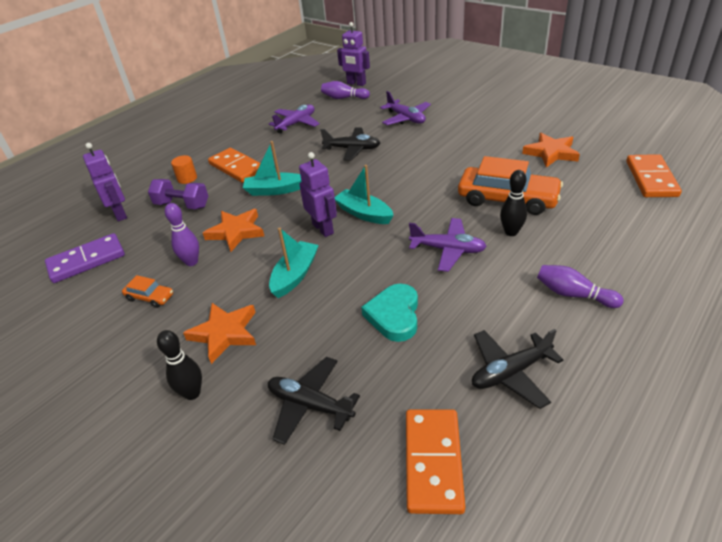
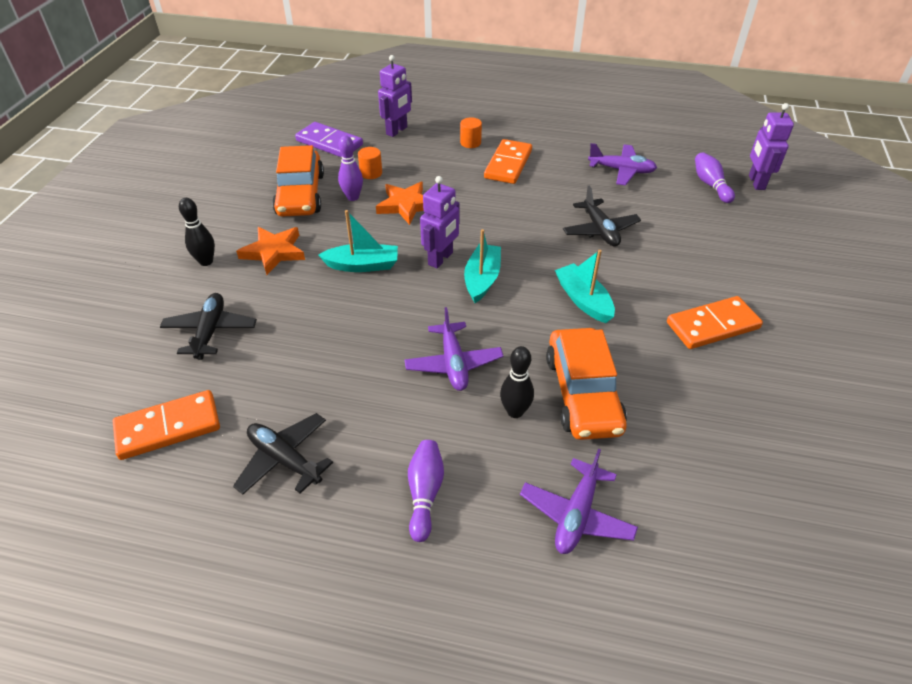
camera: 60 degrees right, 5 degrees up
(150, 297) = (300, 194): orange car -> orange car, size x2.16
(167, 243) = (371, 173): none -> orange cylinder
(182, 205) = (428, 158): purple dumbbell -> none
(274, 190) = (485, 203): turquoise boat -> turquoise boat (583, 300)
(394, 315) = (334, 351): turquoise heart -> none
(406, 118) = (705, 251): purple plane -> purple plane (576, 515)
(551, 153) = (729, 417): orange star -> none
(651, 179) = (742, 553): orange domino -> orange domino (712, 326)

